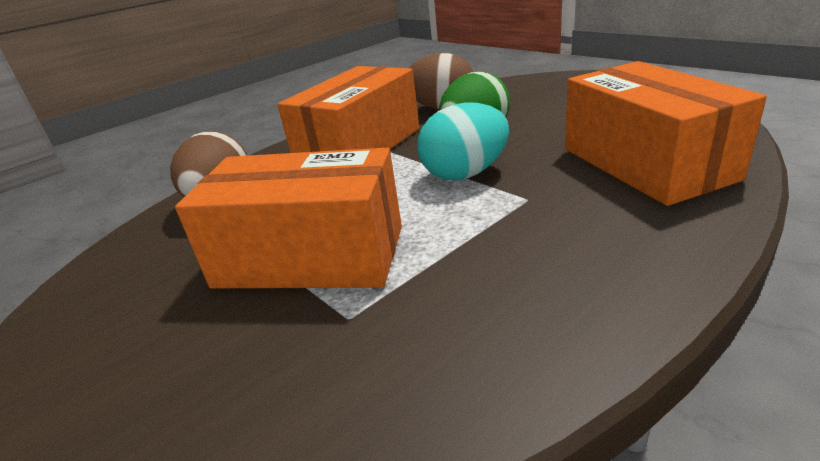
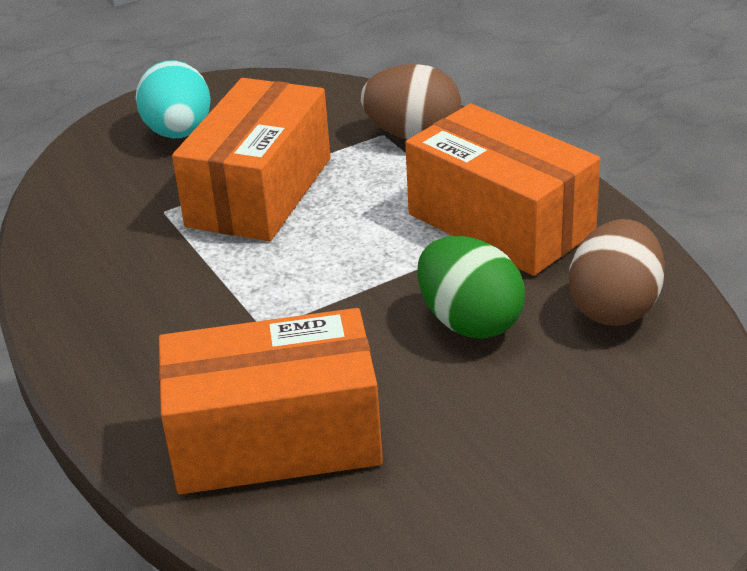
camera: 100 degrees right, 5 degrees up
(465, 174) = (355, 295): turquoise egg -> turquoise egg (179, 133)

